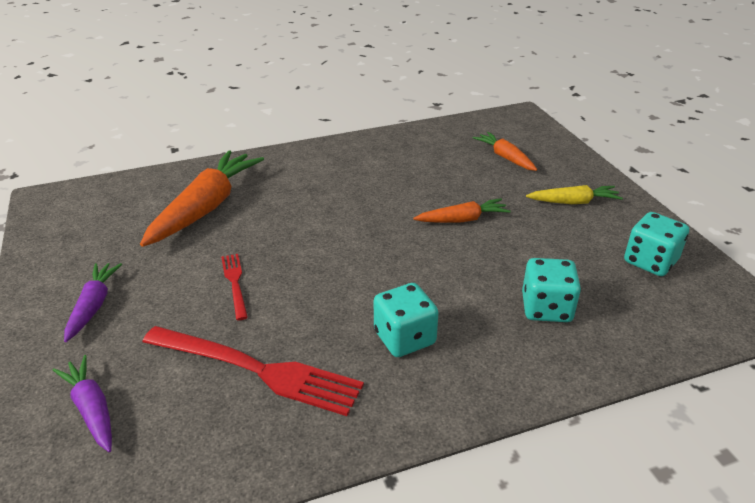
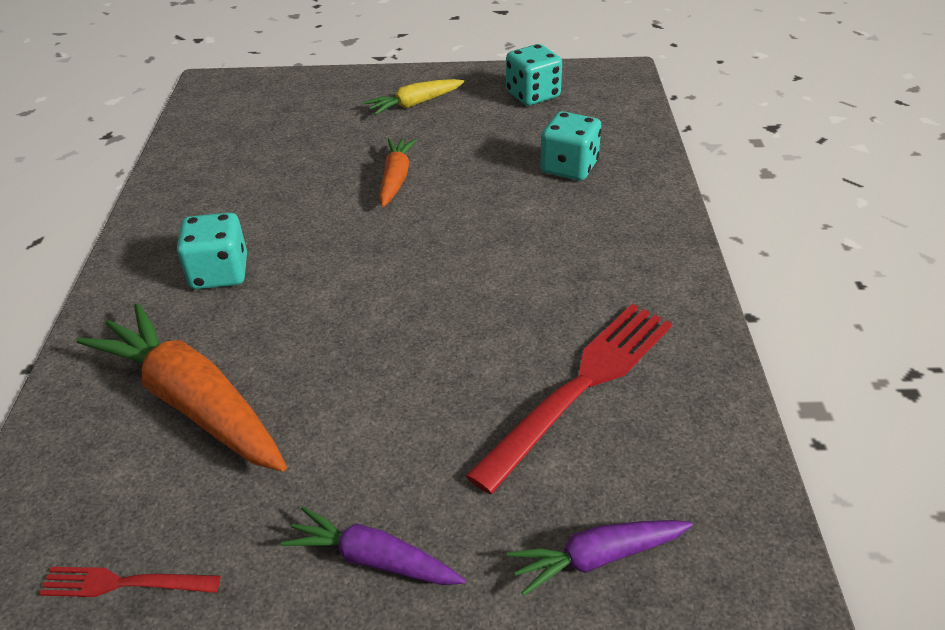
camera: 70 degrees left, 5 degrees up
(235, 283) = (406, 388): red fork -> red fork (123, 583)
(404, 338) = (574, 264): turquoise dice -> turquoise dice (219, 273)
(505, 157) = (295, 119): orange carrot -> none
(573, 202) = (415, 104): yellow carrot -> yellow carrot turned 135 degrees counterclockwise

